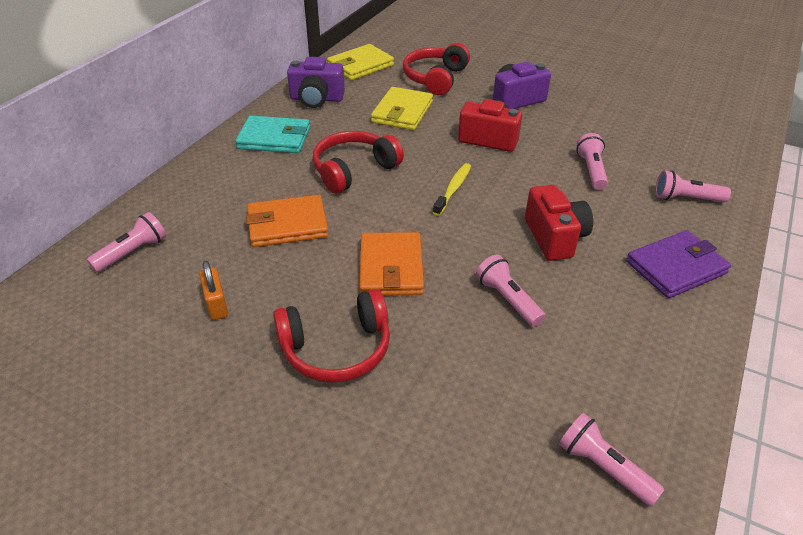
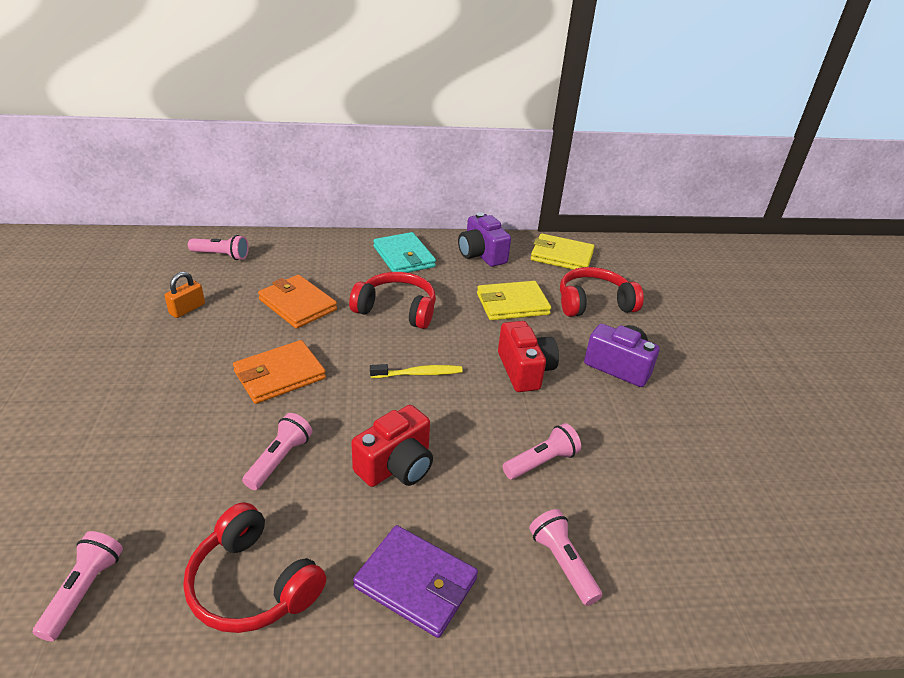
camera: 55 degrees right, 5 degrees down
(336, 349) = (167, 381): red headphones -> red headphones (252, 584)

